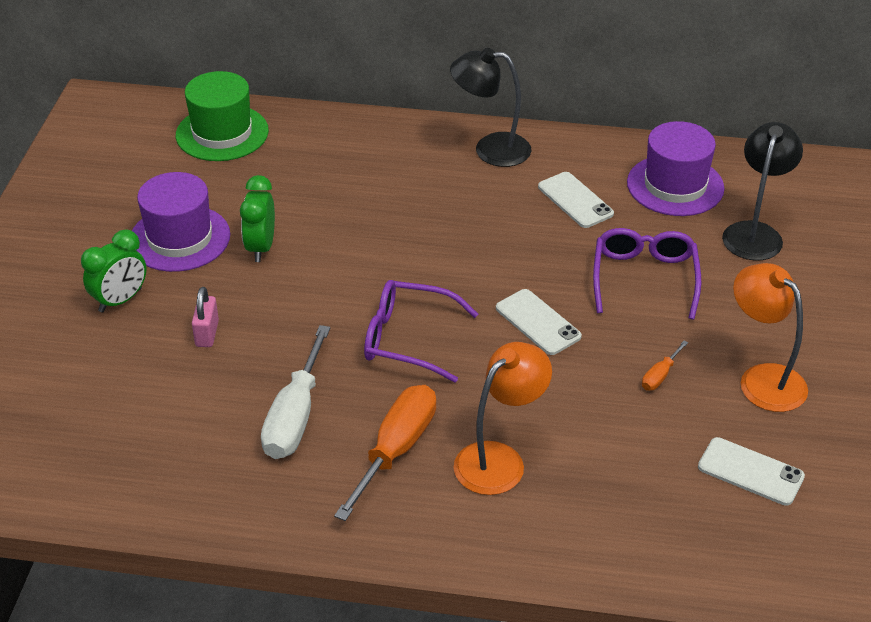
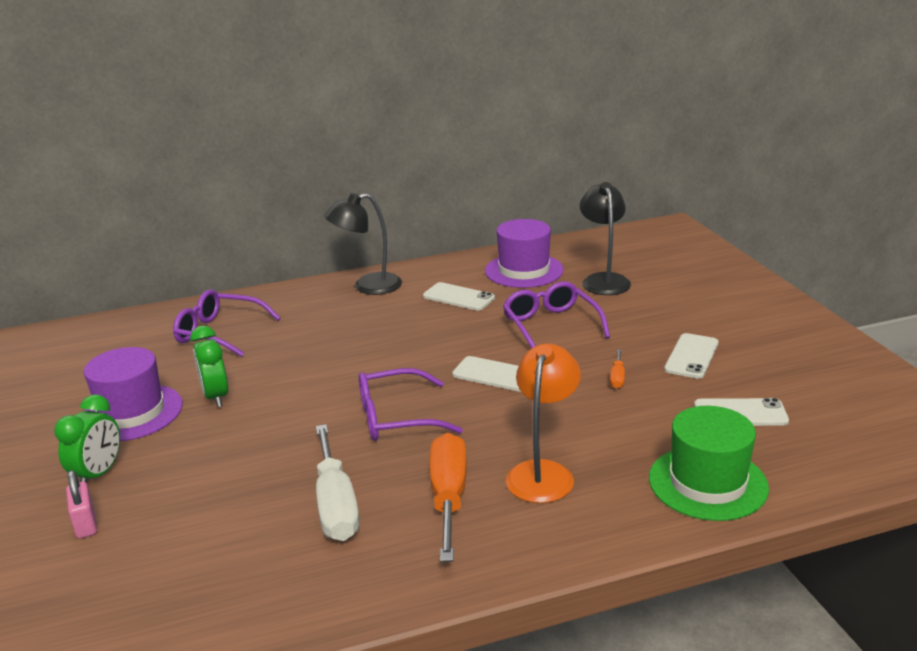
camera: 25 degrees left, 15 degrees down
(207, 333) = (205, 472): pink padlock -> pink padlock (86, 524)
(222, 133) = (127, 334): green hat -> green hat (707, 483)
(307, 162) = (219, 333): none -> purple glasses
(762, 379) = (691, 356): orange lamp -> white phone

